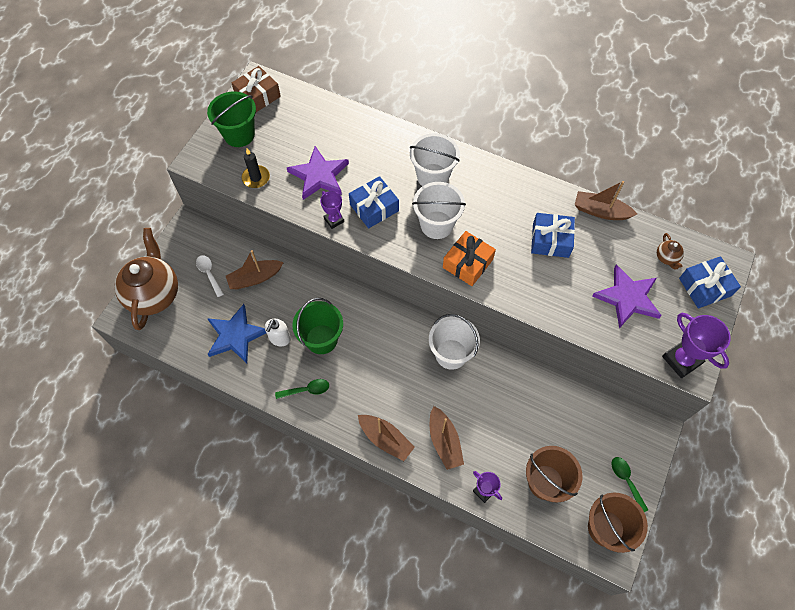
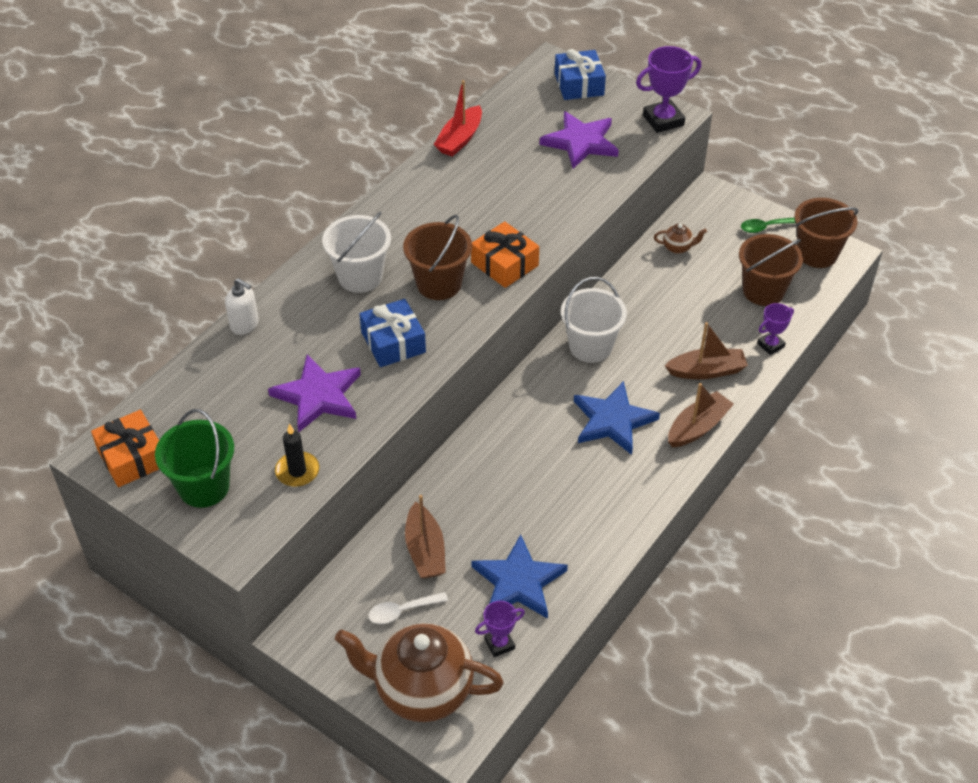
camera: 80 degrees left, 15 degrees down
(258, 96) = (132, 457): brown gift -> orange gift
(280, 338) = (533, 527): white soap dispenser -> white soap dispenser (245, 325)
(306, 390) = (618, 503): green spoon -> none
(321, 339) = (544, 479): green bucket -> none
(334, 220) = (401, 387): purple trophy -> purple trophy (499, 644)
(381, 378) = (612, 421): none -> blue star
(436, 225) = (439, 284): white bucket -> brown bucket
(550, 240) = (489, 187): blue gift -> none
(600, 211) = (460, 139): brown boat -> red boat
(666, 258) = (536, 103): brown teapot -> brown teapot (678, 248)

